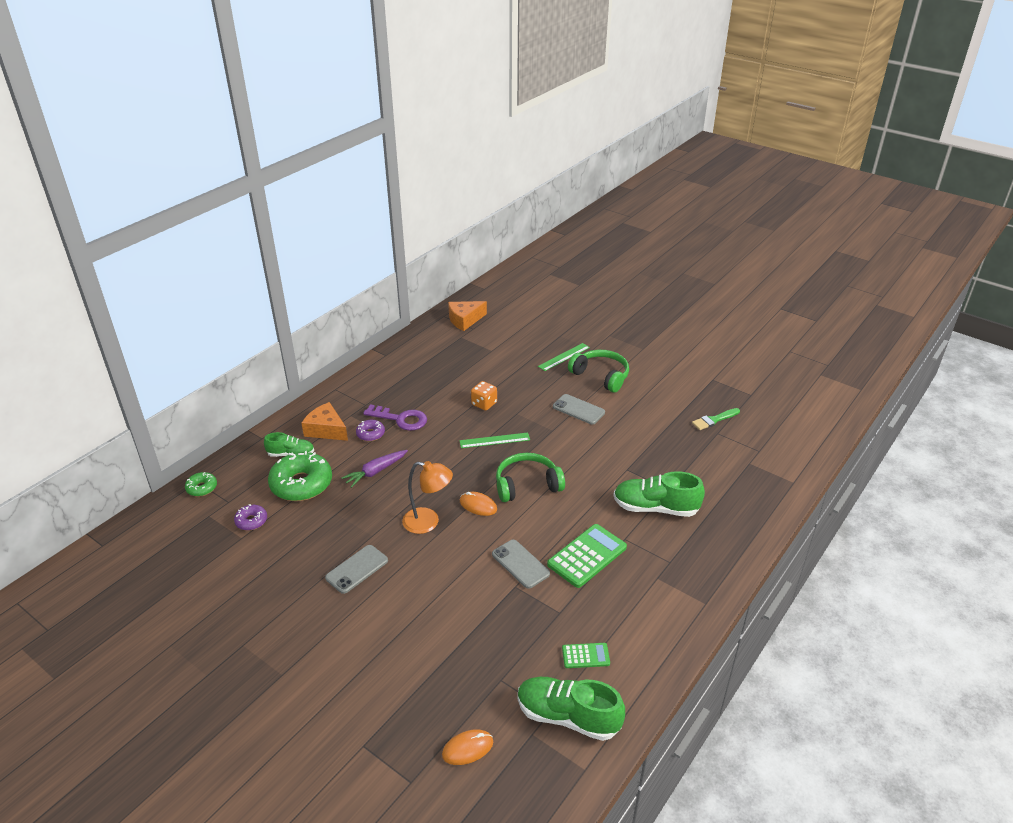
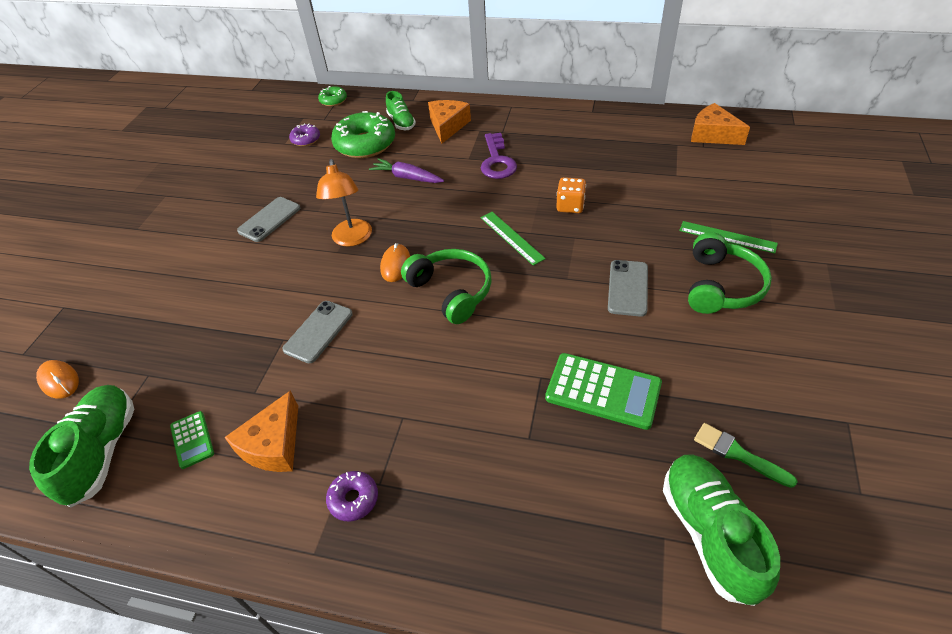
camera: 70 degrees right, 10 degrees up
(357, 569) = (269, 219): grey phone -> grey phone turned 75 degrees counterclockwise
(370, 434) = (460, 152): purple donut -> purple donut (353, 499)
(587, 556) = (355, 388): green calculator -> green calculator (603, 391)
(614, 609) = (273, 445): none -> orange cheese
(655, 508) = (480, 434): green shoe -> green shoe (710, 533)

